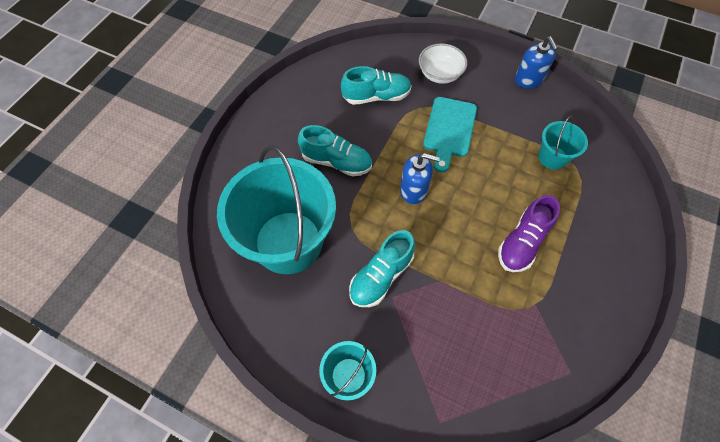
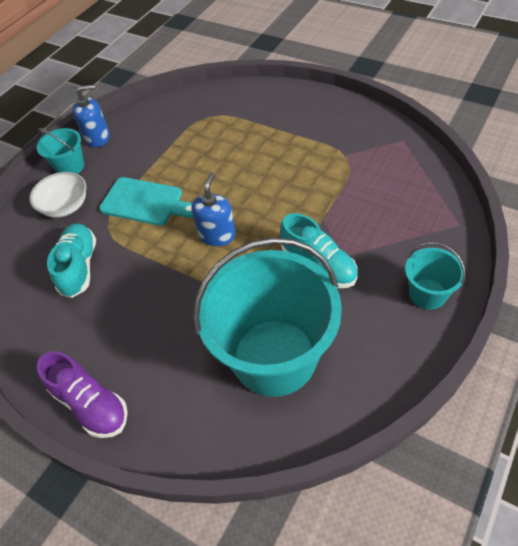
camera: 80 degrees left, 10 degrees down
(336, 162) = (167, 308): turquoise shoe -> none
(522, 242) = (284, 158): purple shoe -> purple shoe (91, 404)
(552, 157) = (195, 130): turquoise bucket -> turquoise bucket (70, 167)

